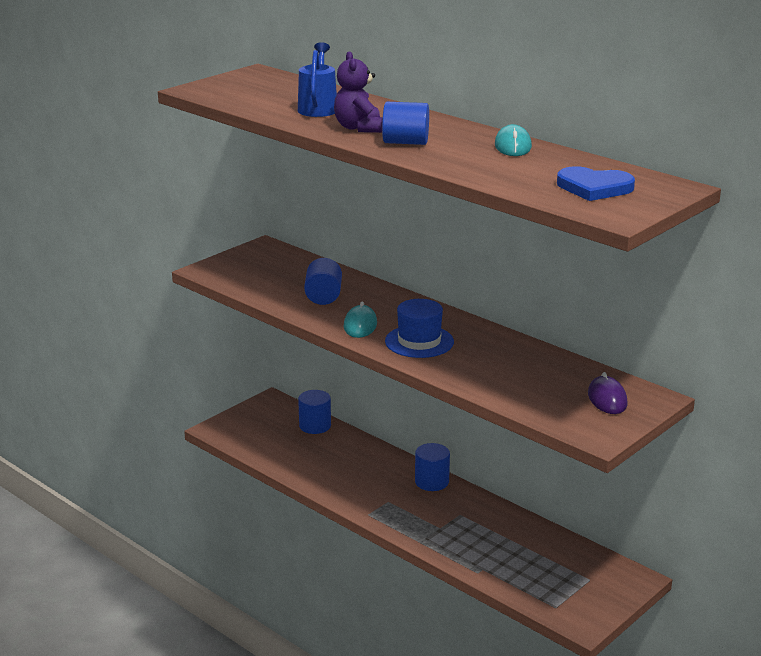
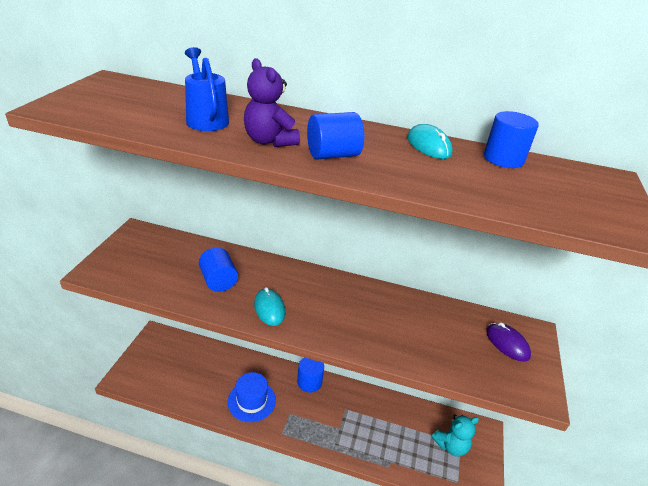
camera: 30 degrees left, 10 degrees up
(315, 426) = (200, 351): blue cylinder -> blue cylinder (503, 159)
(419, 341) = (329, 316): blue hat -> blue hat (251, 401)
(575, 578) = (451, 446): none -> turquoise teddy bear
(594, 188) = (558, 191): blue heart -> none

